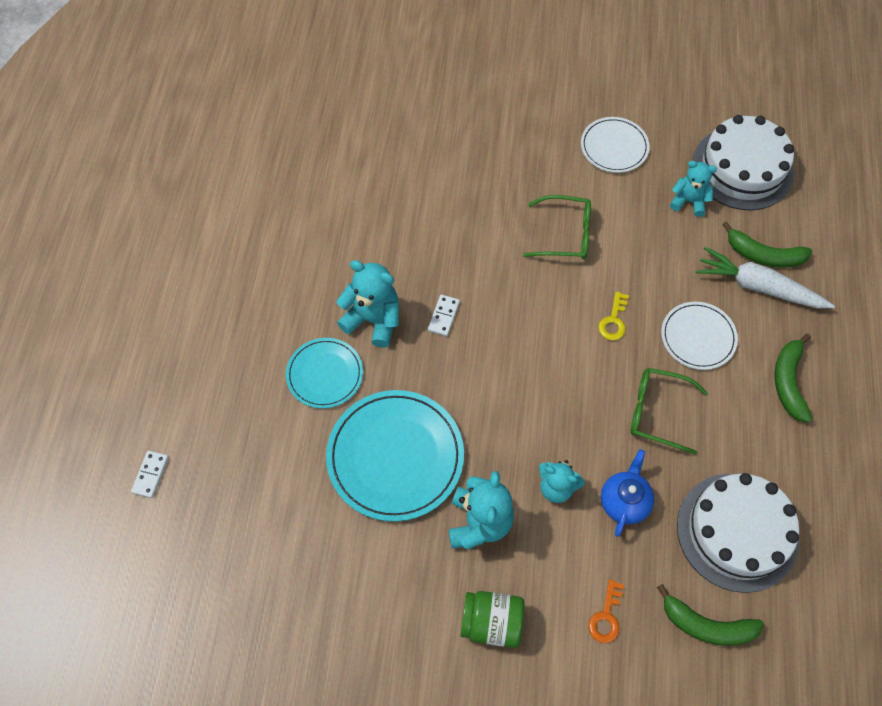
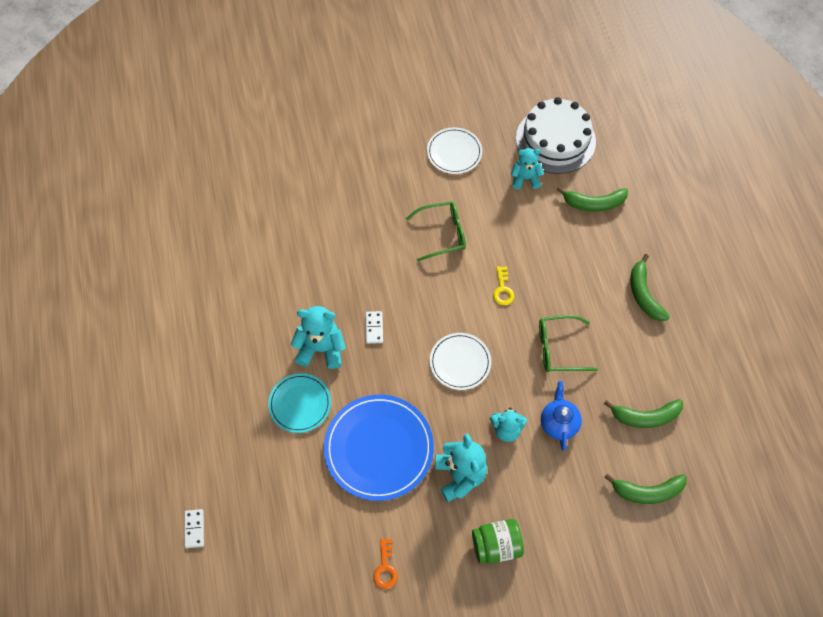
camera: 20 degrees left, 0 degrees up
(395, 456) = (379, 448): turquoise plate -> blue plate
(606, 616) = (576, 511): orange key -> orange key (385, 568)
(698, 337) = (568, 282): white plate -> white plate (460, 362)
(737, 532) = (645, 417): white cake -> green banana
(758, 287) = (598, 229): white carrot -> none

